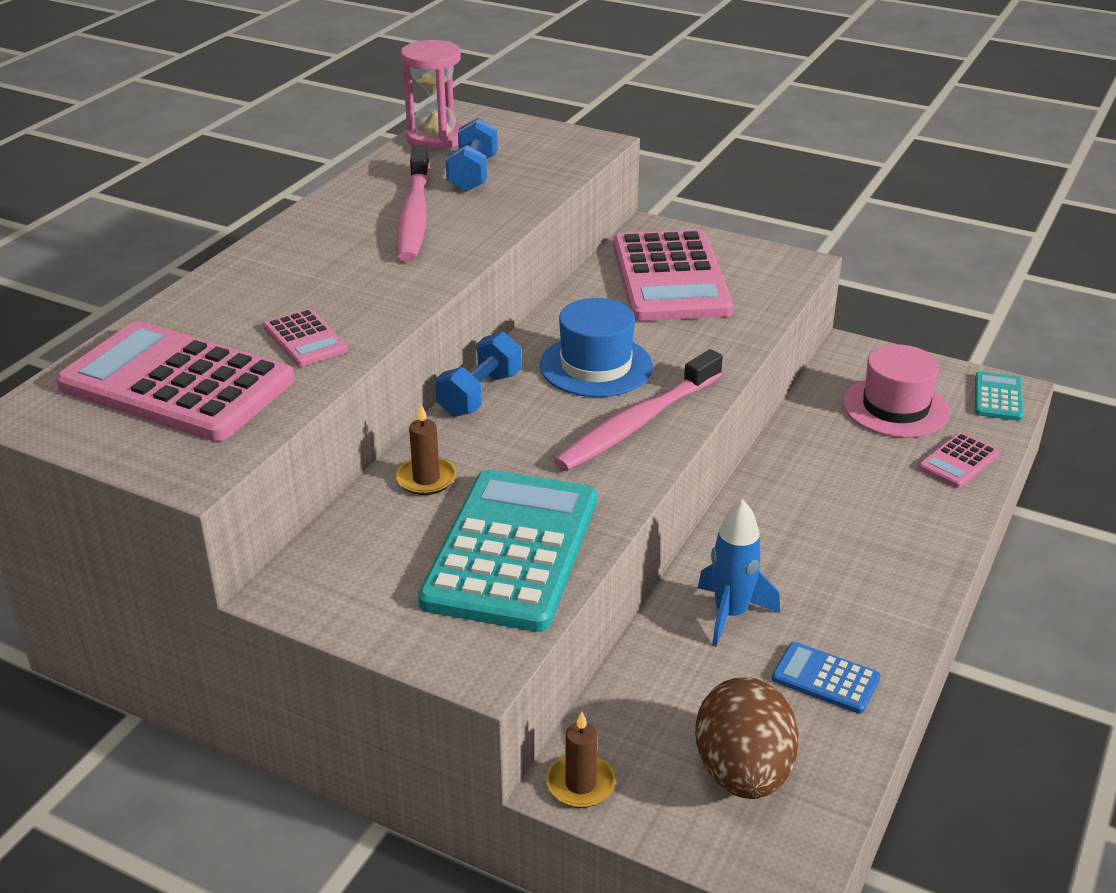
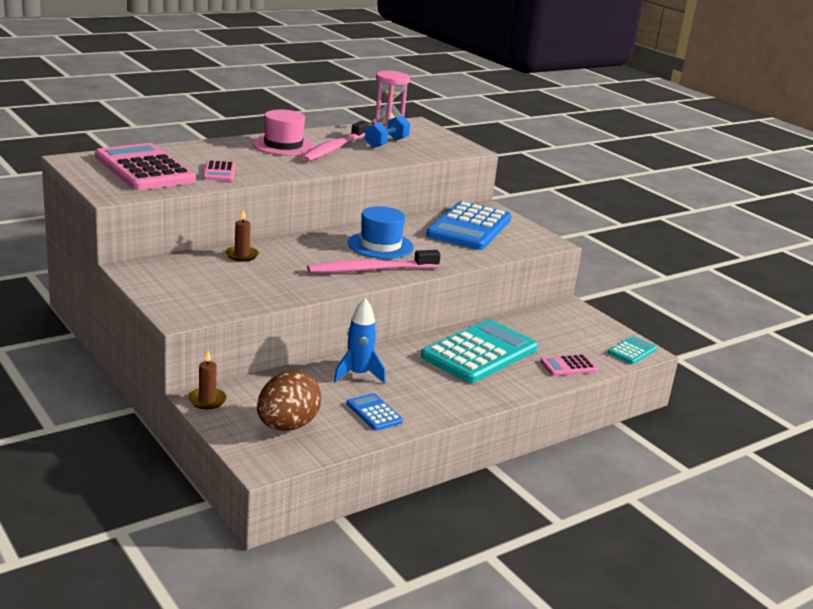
camera: 25 degrees right, 10 degrees down
(479, 394) = (308, 237): blue dumbbell -> none
(512, 550) = (246, 289): turquoise calculator -> turquoise calculator (479, 353)
(670, 278) = (469, 227): pink calculator -> blue calculator
(895, 407) = (562, 335): pink hat -> pink hat (283, 145)

